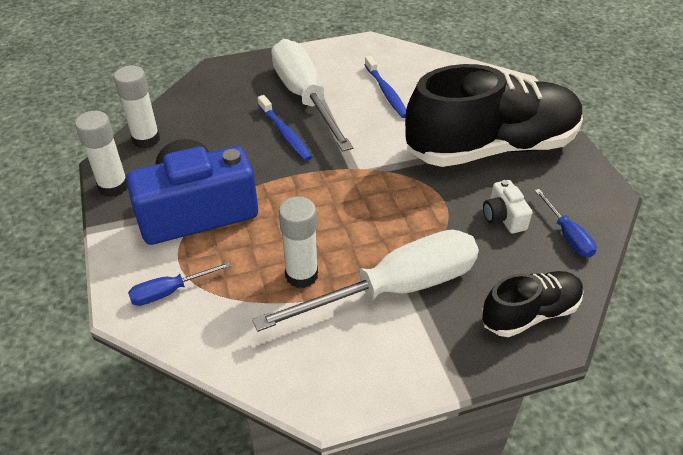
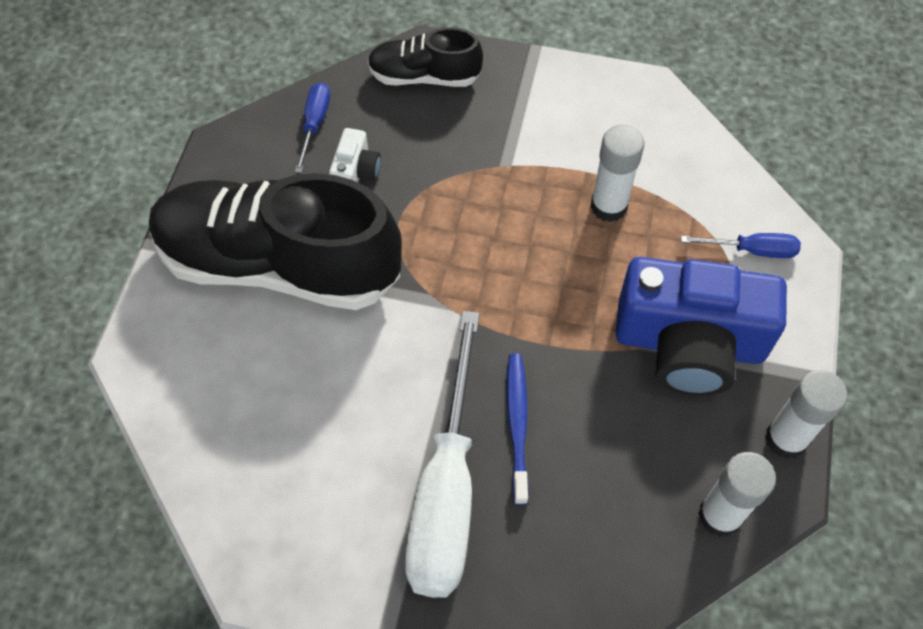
camera: 150 degrees left, 15 degrees up
(386, 92) = (323, 436): blue toothbrush -> none
(395, 288) = (526, 151): white screwdriver -> none

